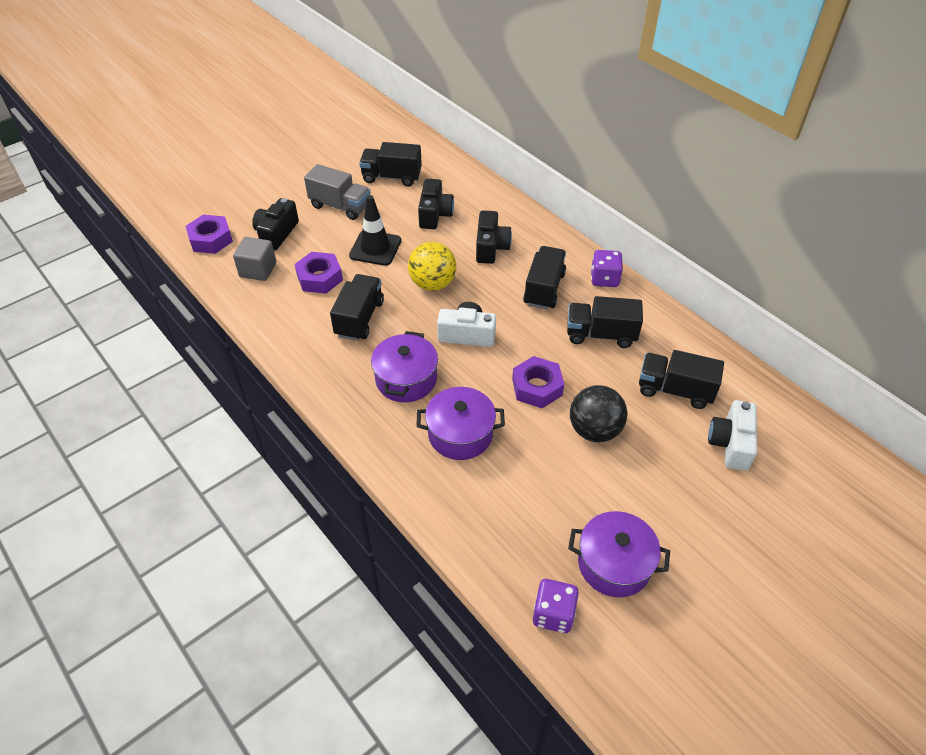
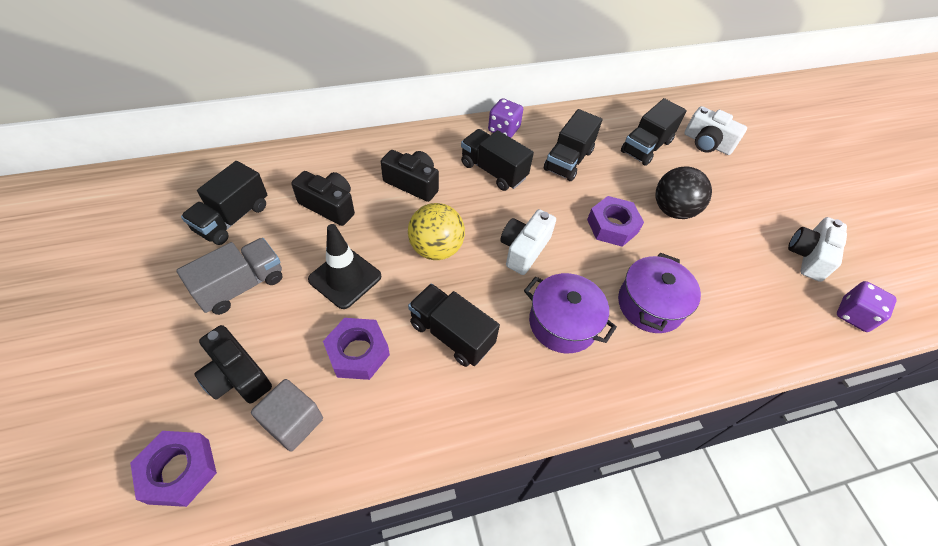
camera: 70 degrees left, 5 degrees up
(614, 564) = (808, 256): purple pot -> white camera

